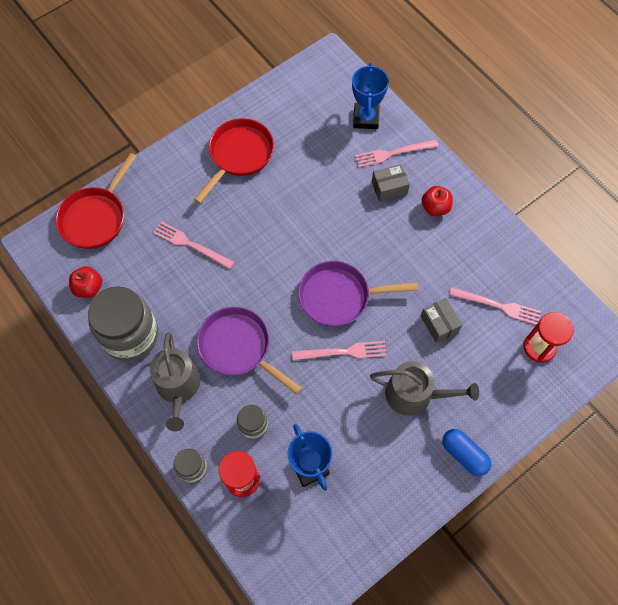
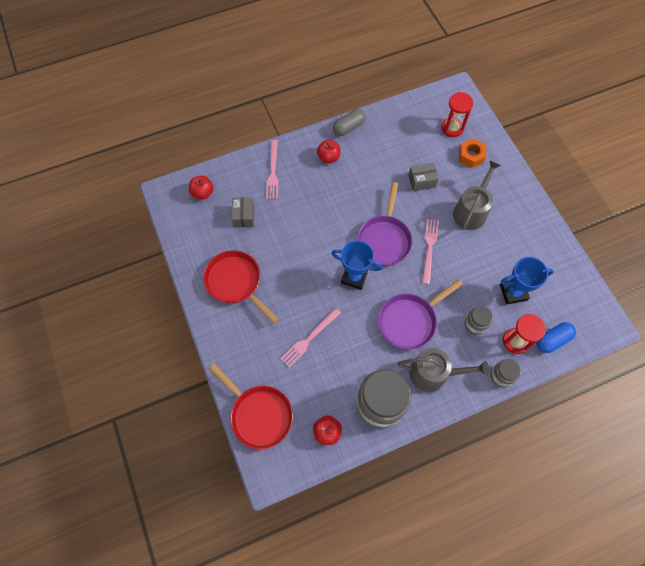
camera: 75 degrees left, 0 degrees up
(340, 92) = (202, 193): none -> red apple
(366, 118) = (234, 181): blue trophy -> blue trophy (354, 277)
(389, 188) = (302, 182): grey box -> grey box (244, 216)
(464, 454) = (519, 193): blue capsule -> blue capsule (552, 340)
(489, 220) = (348, 127): none -> grey capsule
(498, 306) = (416, 142): pink fork -> none
(502, 379) = (471, 156): none -> orange nut

